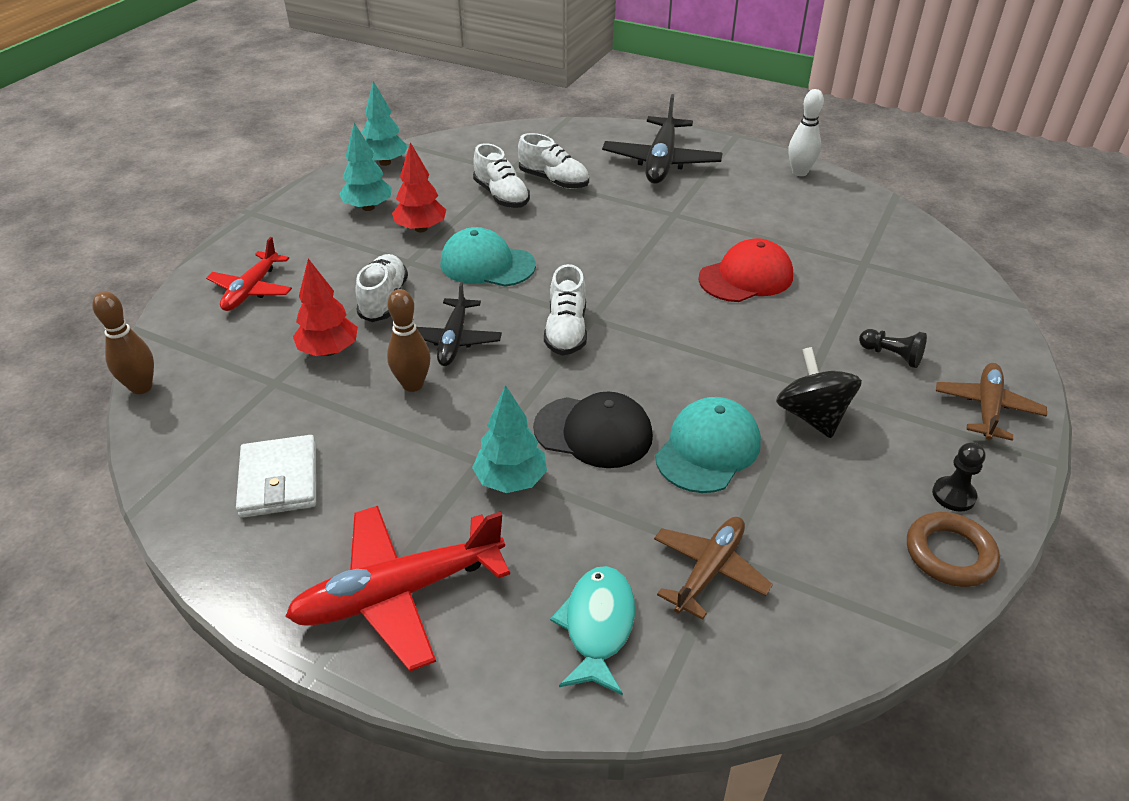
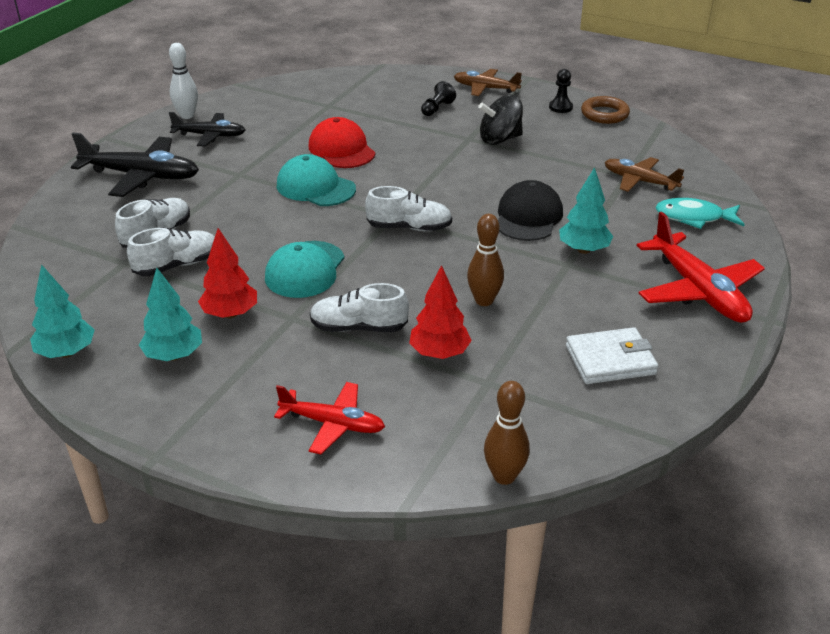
camera: 90 degrees left, 5 degrees down
(454, 340) = (422, 283): black plane -> black plane (210, 136)
(708, 449) = (537, 176): turquoise cap -> turquoise cap (315, 187)

